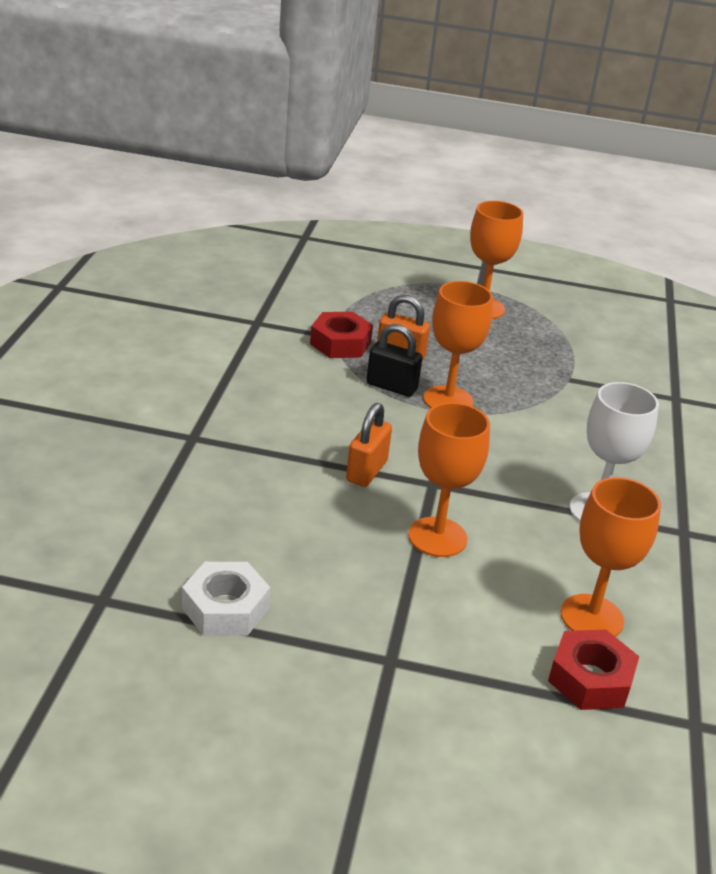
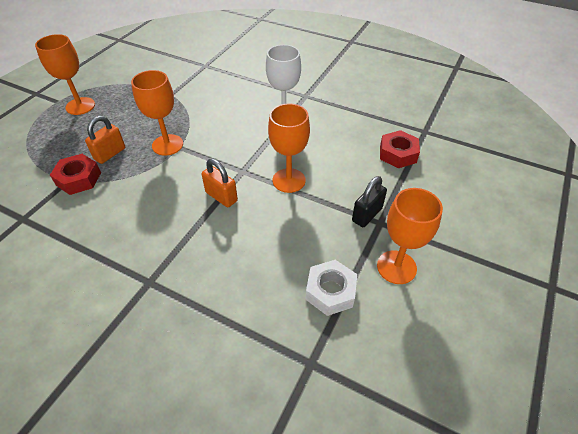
camera: 70 degrees left, 15 degrees up
(391, 386) = (141, 165): black padlock -> black padlock (367, 215)
(591, 617) = (358, 141): orange goblet -> orange goblet (396, 267)

